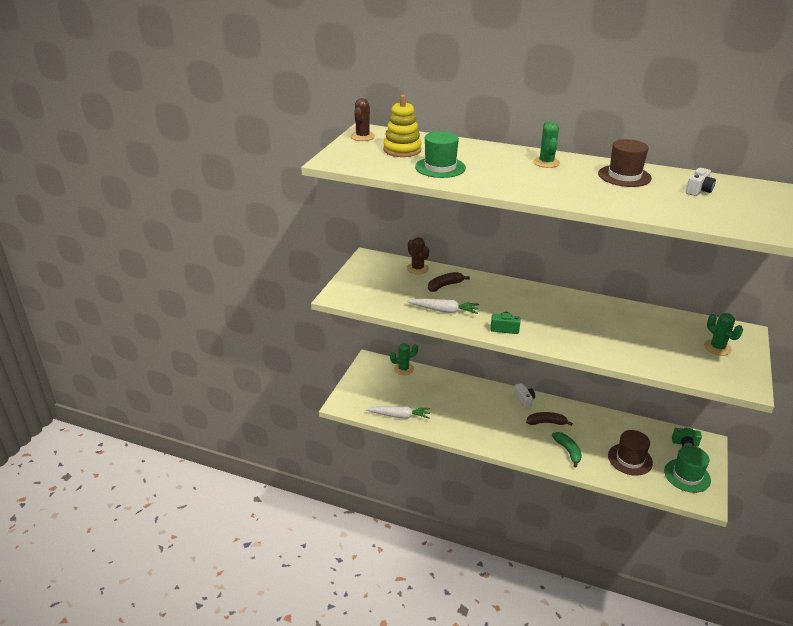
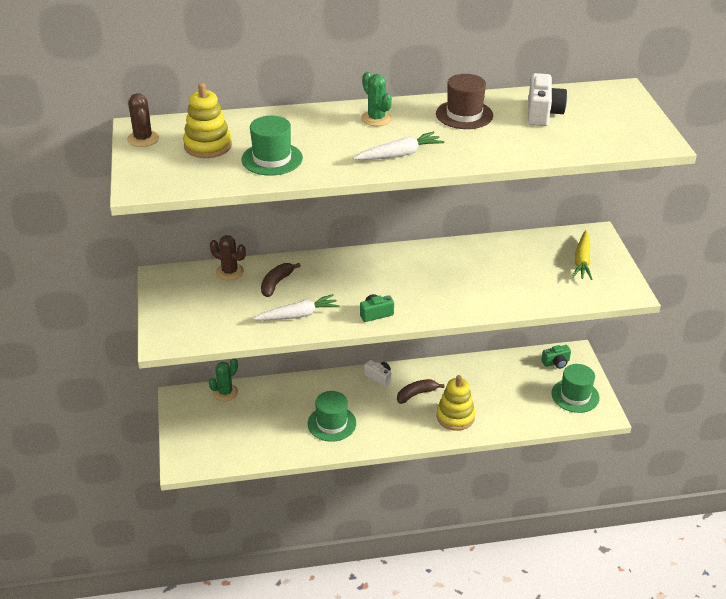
camera: 30 degrees left, 5 degrees up
(399, 416) = (258, 451): white carrot -> white carrot (399, 155)
(466, 418) = (331, 423): none -> green hat
(568, 451) = (455, 417): green banana -> yellow stacking toy
(630, 459) = (517, 400): brown hat -> none
(698, 190) = (542, 113): white camera -> white camera, size x1.59
(717, 347) = (582, 261): green cactus -> yellow carrot

